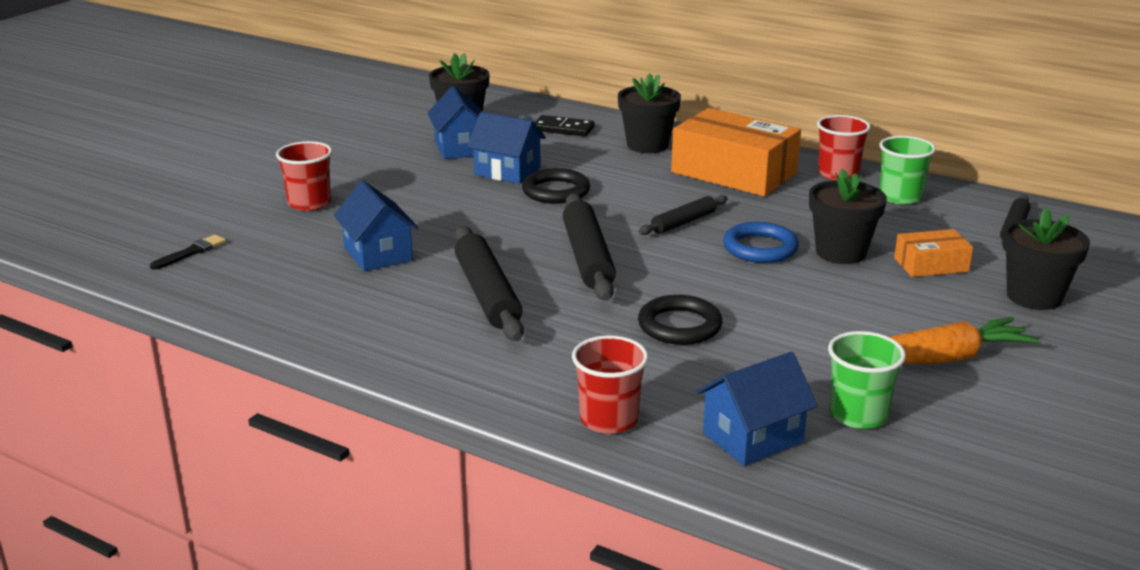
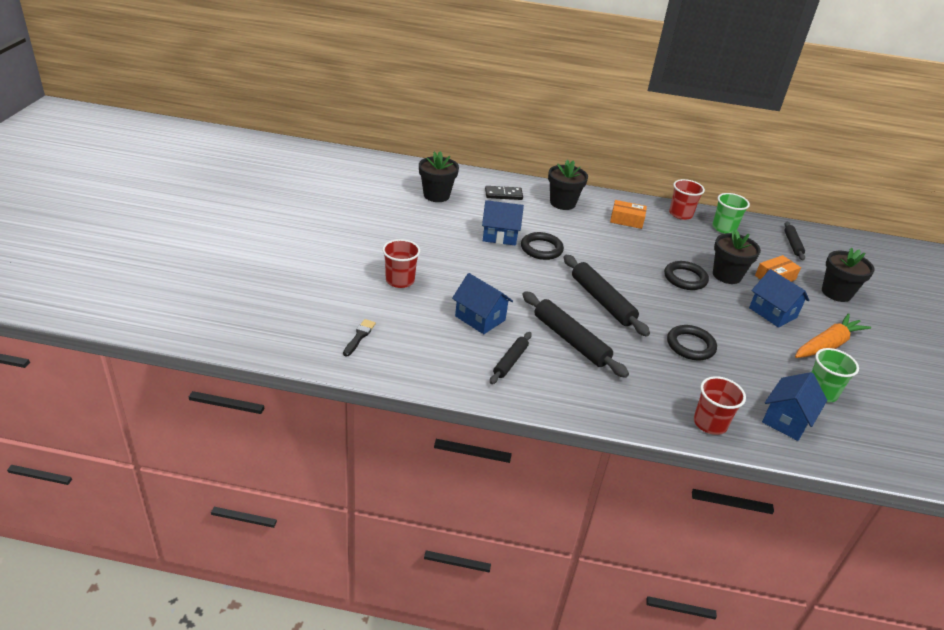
camera: 25 degrees left, 10 degrees up
(460, 148) = (454, 219): blue house -> blue house (772, 313)
(683, 222) = (631, 264): black rolling pin -> black rolling pin (510, 361)
(733, 172) = (626, 220): orange box -> orange box, size x0.50
(760, 248) = (685, 278): blue ring -> black ring

